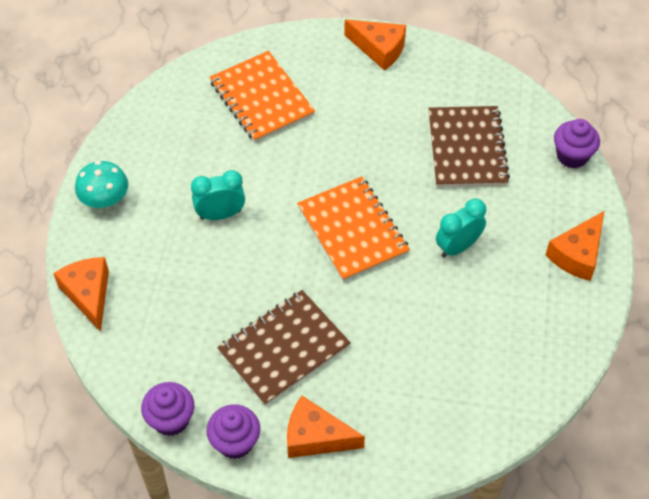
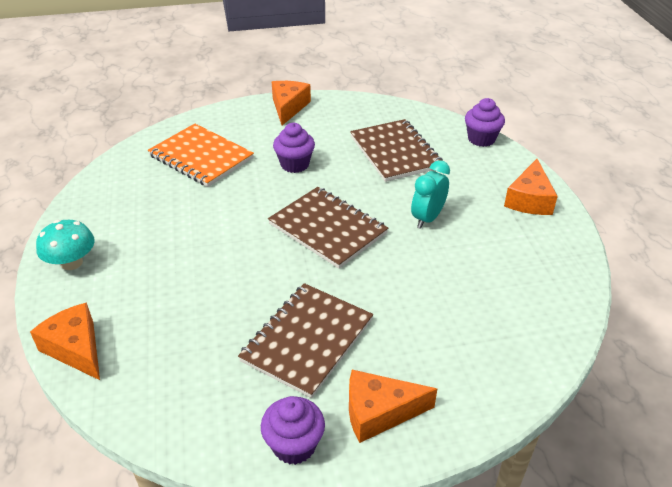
camera: 20 degrees left, 15 degrees down
(171, 419) = (211, 445): purple cupcake -> purple cupcake (295, 164)
(220, 214) = (196, 247): turquoise clock -> none
(352, 230) = (327, 229): orange notebook -> brown notebook
(379, 49) = (288, 107): orange cheese -> orange cheese turned 90 degrees counterclockwise

